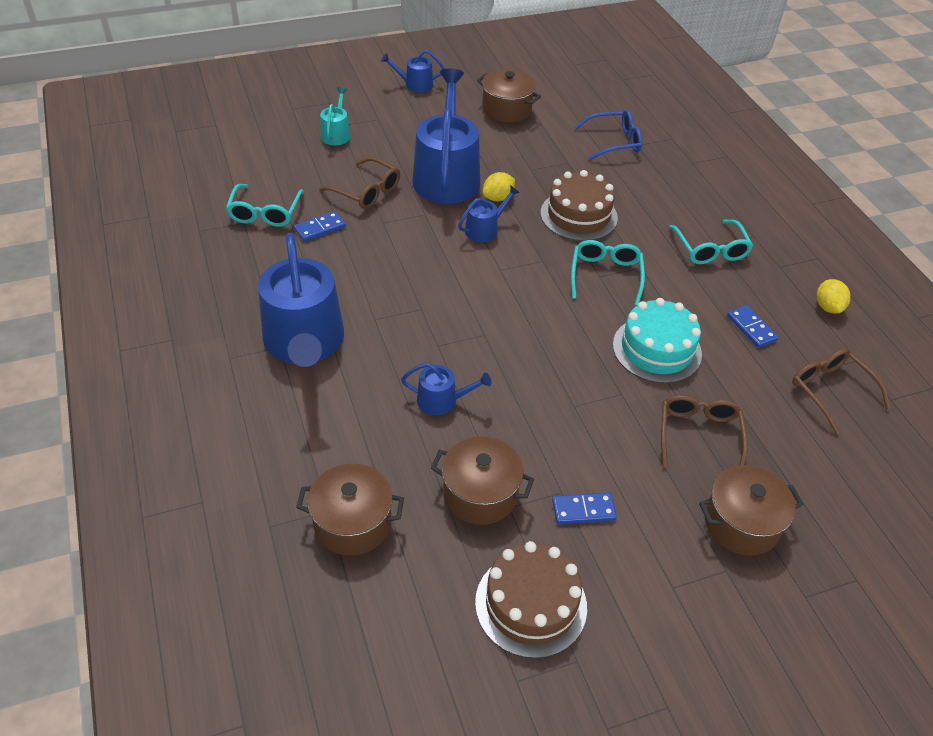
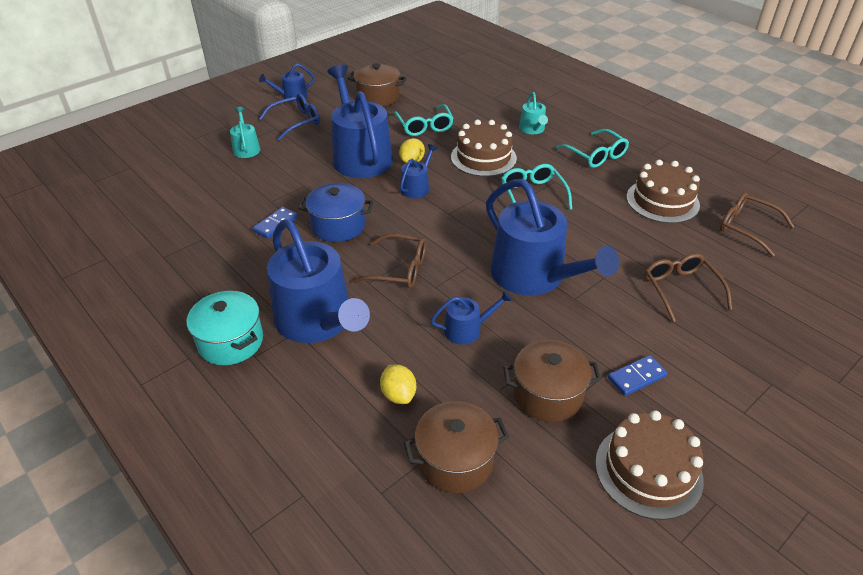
camera: 20 degrees left, 5 degrees down
(215, 336) = (230, 342): none -> turquoise pot
(265, 213) = (218, 225): turquoise glasses -> turquoise glasses (424, 126)
(366, 191) = (299, 185): brown glasses -> brown glasses (399, 269)
(379, 248) = (338, 226): none -> blue pot
(547, 367) = (534, 276): none -> blue watering can
(614, 142) = (475, 100): blue glasses -> blue glasses (296, 122)
(657, 196) = (532, 129): none -> turquoise watering can
(657, 349) = (607, 236): turquoise cake -> none
(741, 523) = (756, 344): brown pot -> none
(751, 328) = (662, 201): blue domino -> brown cake
(828, 307) = (702, 171): yellow lemon -> yellow lemon (398, 394)

